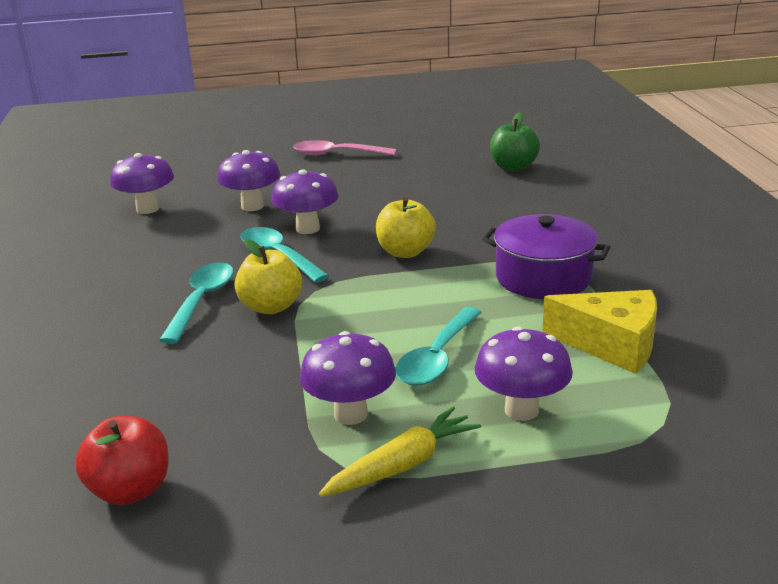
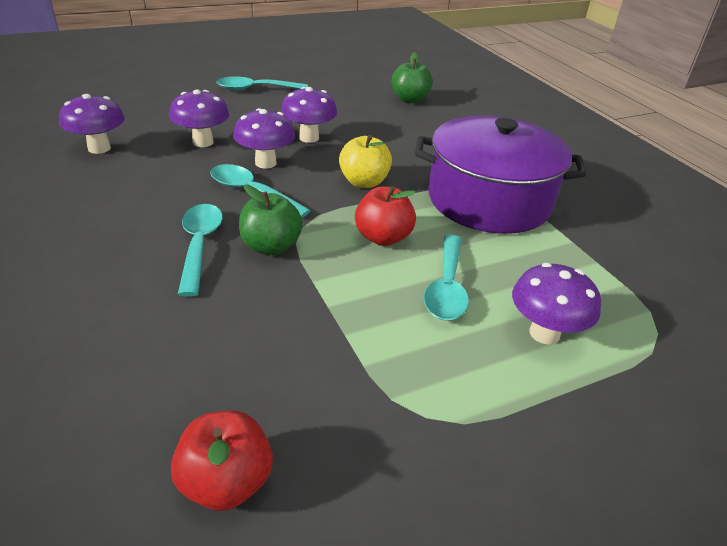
camera: 20 degrees left, 10 degrees up
(271, 307) = (271, 246): yellow apple -> green apple
(336, 154) = (255, 89): pink spoon -> turquoise spoon
(350, 414) = (402, 356): purple mushroom -> purple mushroom (309, 138)
(395, 306) = (383, 237): none -> red apple
(403, 464) = (477, 406): yellow carrot -> none
(543, 277) = (489, 200): purple pot -> purple pot, size x1.56
(611, 345) = (576, 260): yellow cheese -> none

